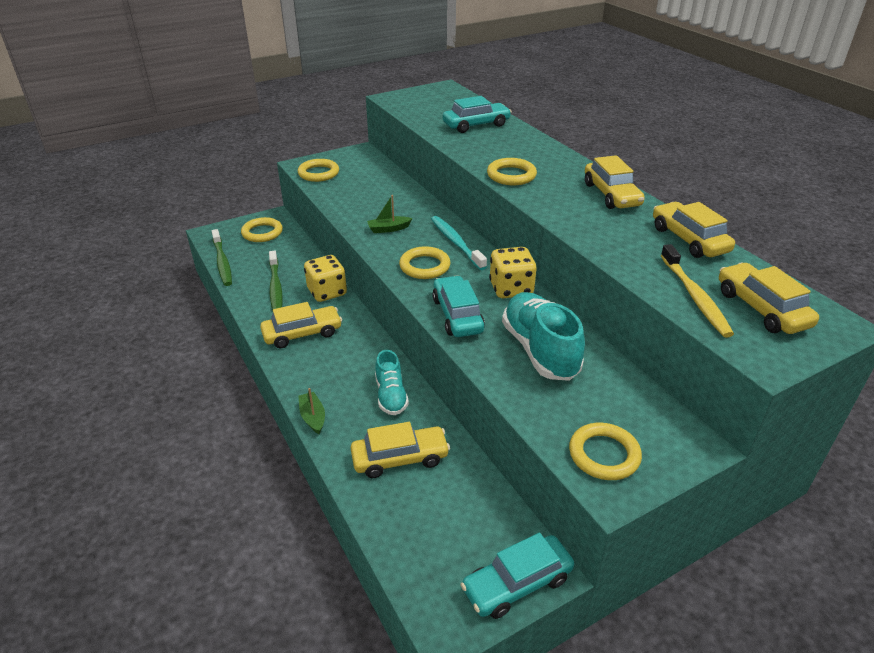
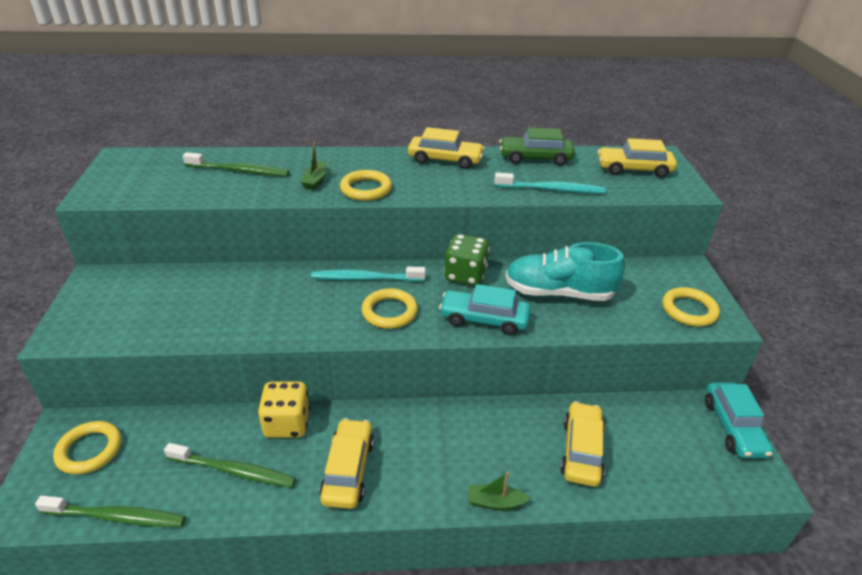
camera: 65 degrees left, 0 degrees up
(318, 173) = (104, 328): yellow ring -> none
(388, 229) = (297, 313): green boat -> green boat (315, 181)
(391, 395) = (494, 428): turquoise shoe -> none
(476, 125) = (239, 171): turquoise car -> green toothbrush
(511, 289) = (465, 275): yellow dice -> green dice
(633, 262) = (551, 189): none -> turquoise toothbrush
(689, 239) = (535, 158): yellow car -> green car
(694, 296) = (609, 185): yellow toothbrush -> none

